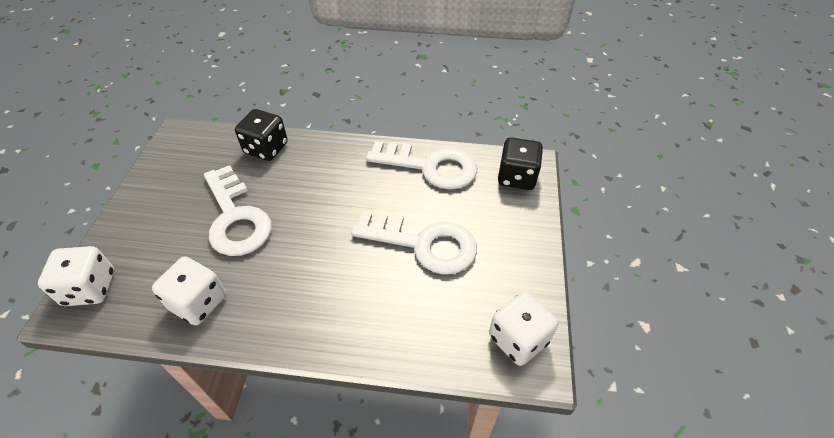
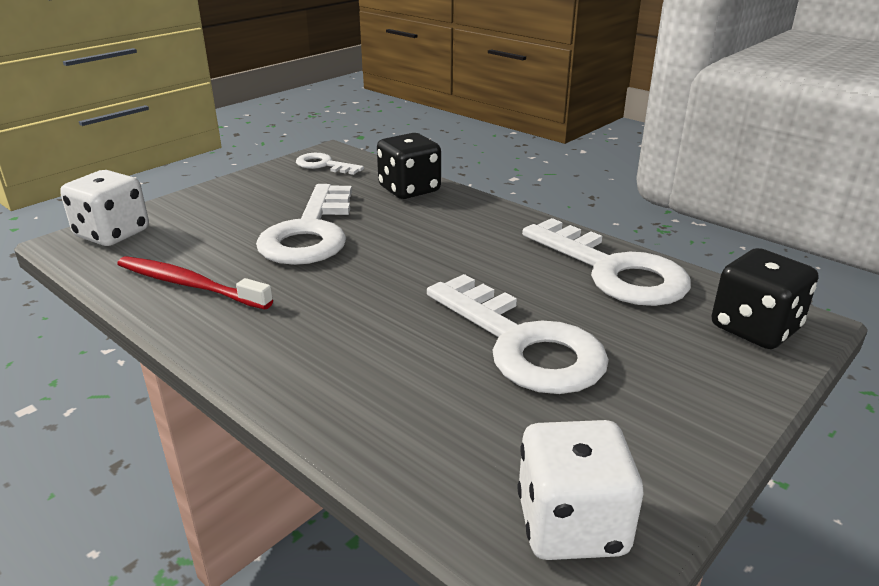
camera: 35 degrees right, 20 degrees down
(185, 148) = (324, 165): none -> white key
(198, 302) = (190, 285): white dice -> red toothbrush

